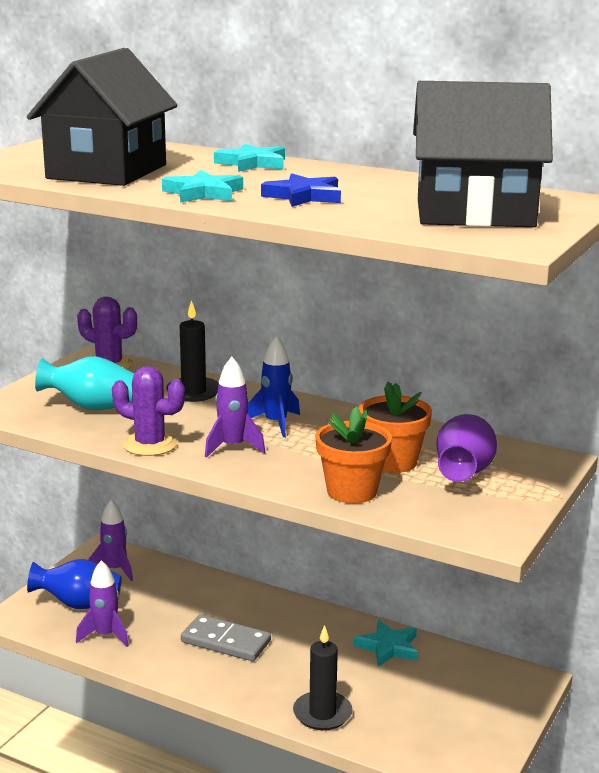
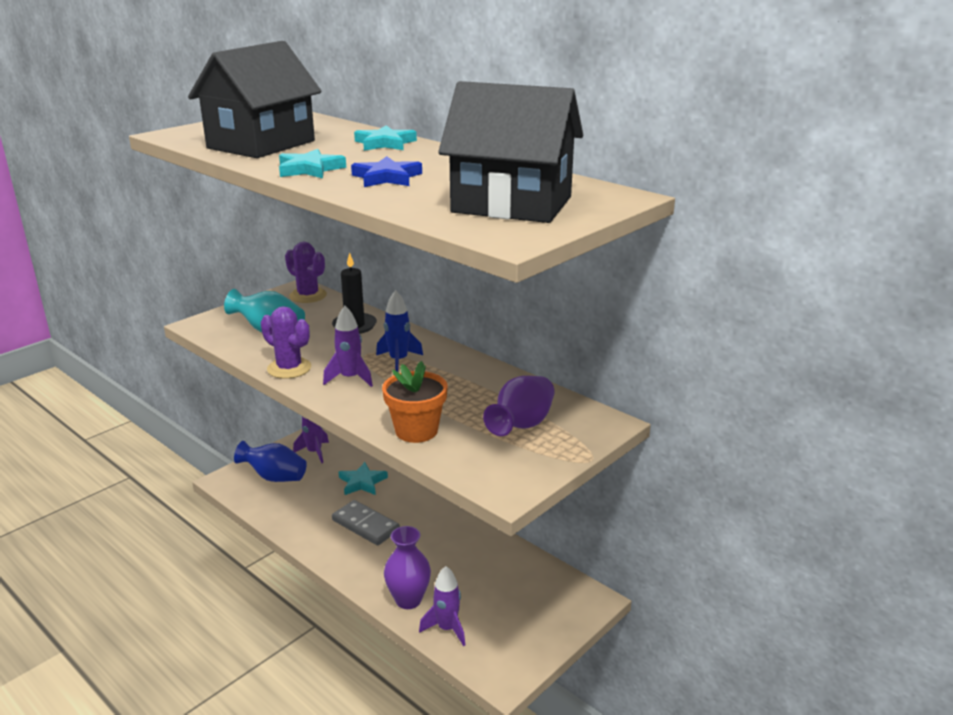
camera: 15 degrees right, 5 degrees up
(105, 635) = (280, 506): purple rocket -> purple rocket (447, 628)
(322, 713) = (408, 600): black candle -> purple vase
(388, 647) = (489, 550): turquoise star -> turquoise star (362, 482)
(393, 462) = (468, 407): orange flower pot -> none

